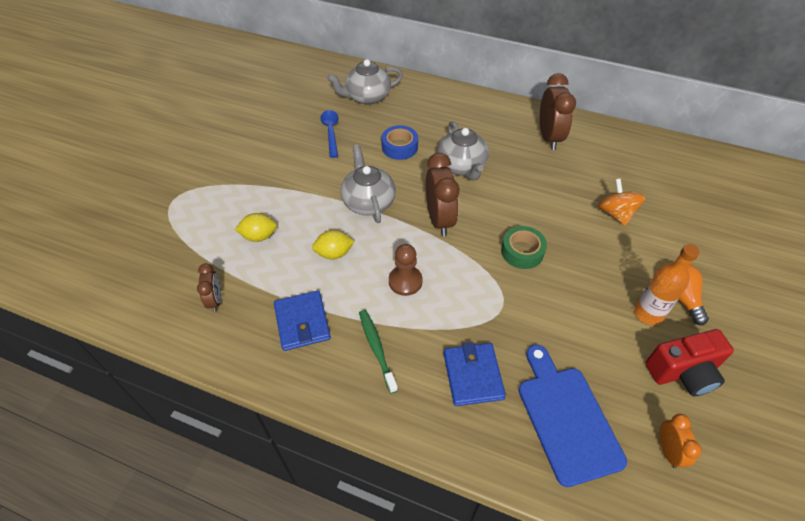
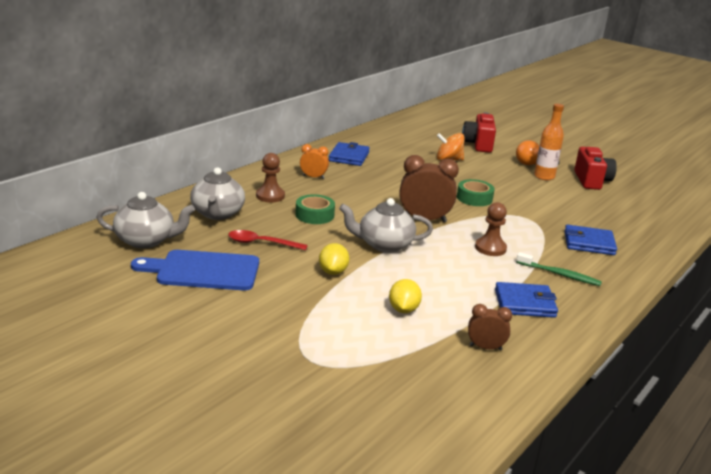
camera: 75 degrees left, 25 degrees down
(331, 132) = (261, 243): blue spoon -> red spoon
(334, 253) = (445, 273): yellow lemon -> yellow lemon (333, 272)
(376, 349) = (559, 274): green toothbrush -> green toothbrush turned 150 degrees counterclockwise
(399, 147) = (314, 215): blue tape -> green tape
(419, 113) = (270, 196): none -> brown pawn
(461, 166) = (362, 196): grey teapot -> grey teapot (146, 240)
(549, 137) = (349, 157): brown clock -> blue wallet
(566, 418) = (625, 222): blue cutting board -> blue cutting board (203, 271)
(668, 451) = (646, 200): orange clock -> orange clock (313, 177)
(695, 233) = (478, 144): none -> red camera

